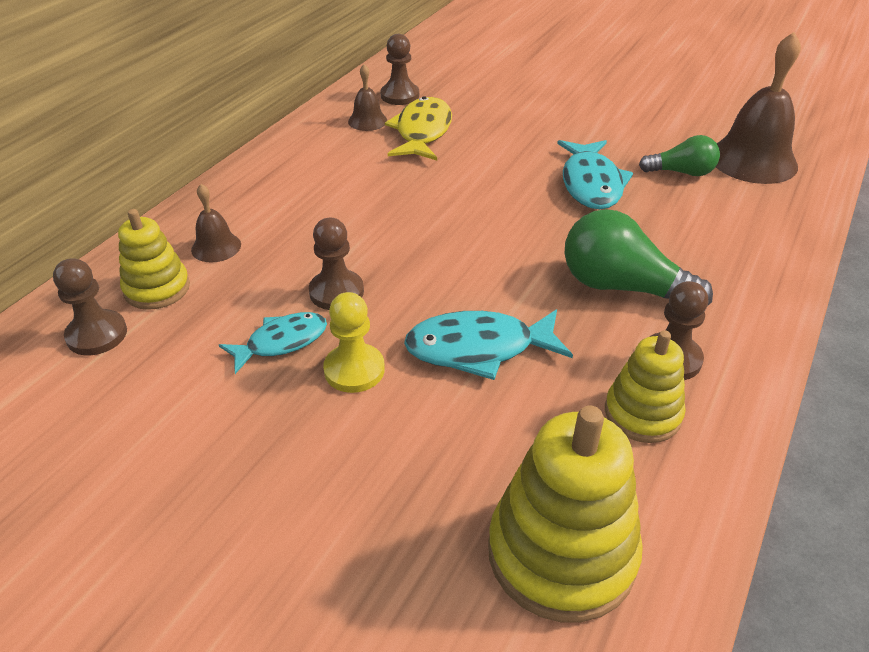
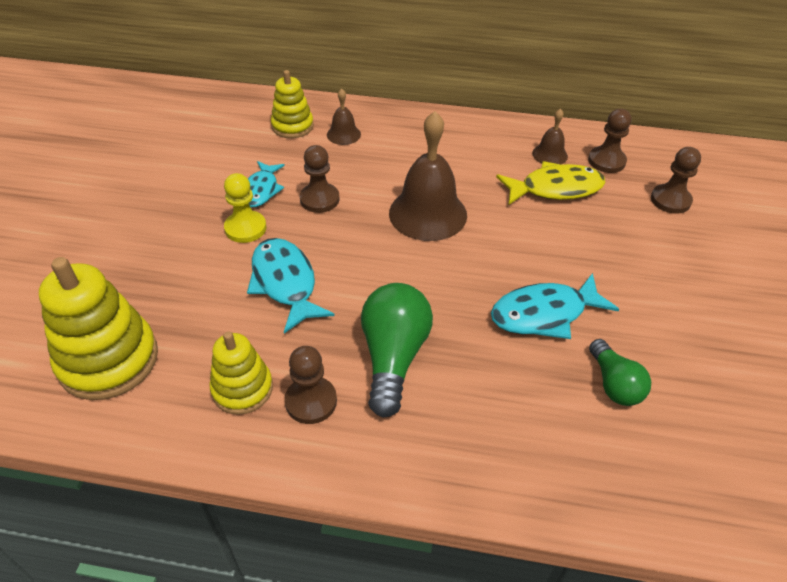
camera: 70 degrees right, 5 degrees up
(97, 335) = (244, 120): brown pawn -> brown pawn (670, 200)
(281, 342) = (261, 190): turquoise fish -> turquoise fish turned 60 degrees clockwise
(752, 160) = (689, 451): brown bell -> brown bell (428, 213)

